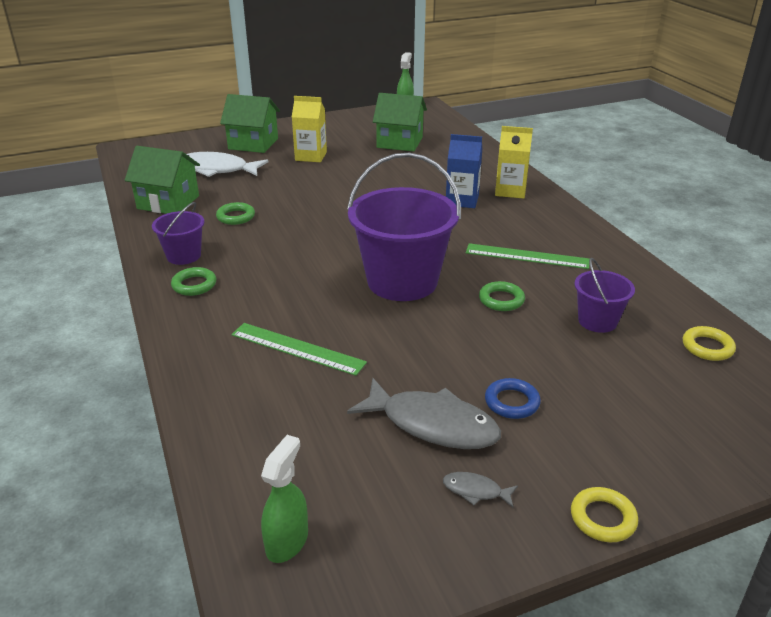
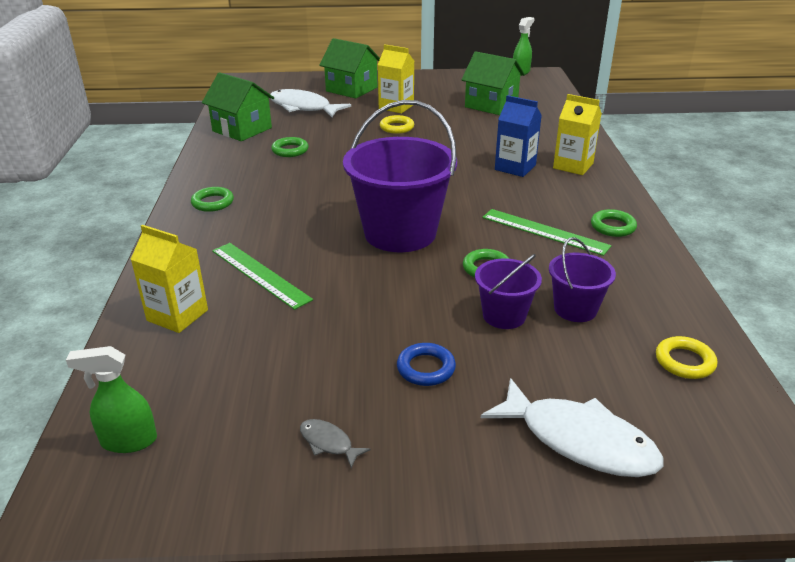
camera: 20 degrees right, 0 degrees up
(184, 256) = (222, 176): purple bucket -> purple bucket (504, 315)
(244, 407) = (177, 315): none -> yellow carton
(287, 541) = (128, 441): green spray bottle -> green spray bottle turned 135 degrees counterclockwise
(432, 424) = (333, 370): grey fish -> none
(579, 241) = (613, 227): none -> green ring
(603, 518) = (437, 505): yellow ring -> yellow ring (397, 127)
(673, 432) = (579, 440): none -> white fish

